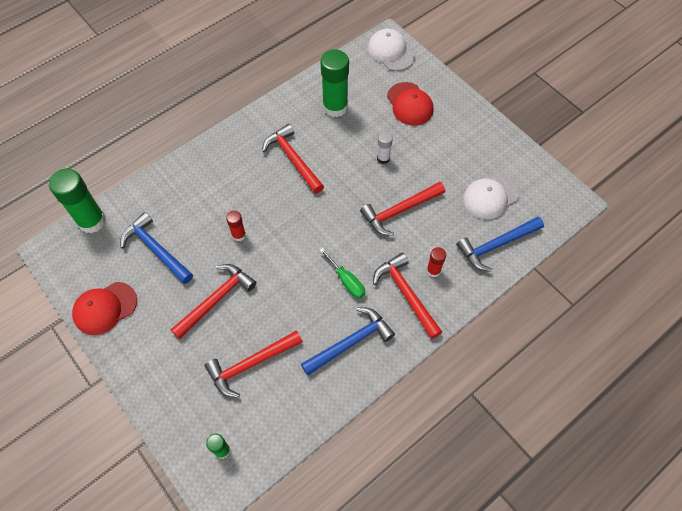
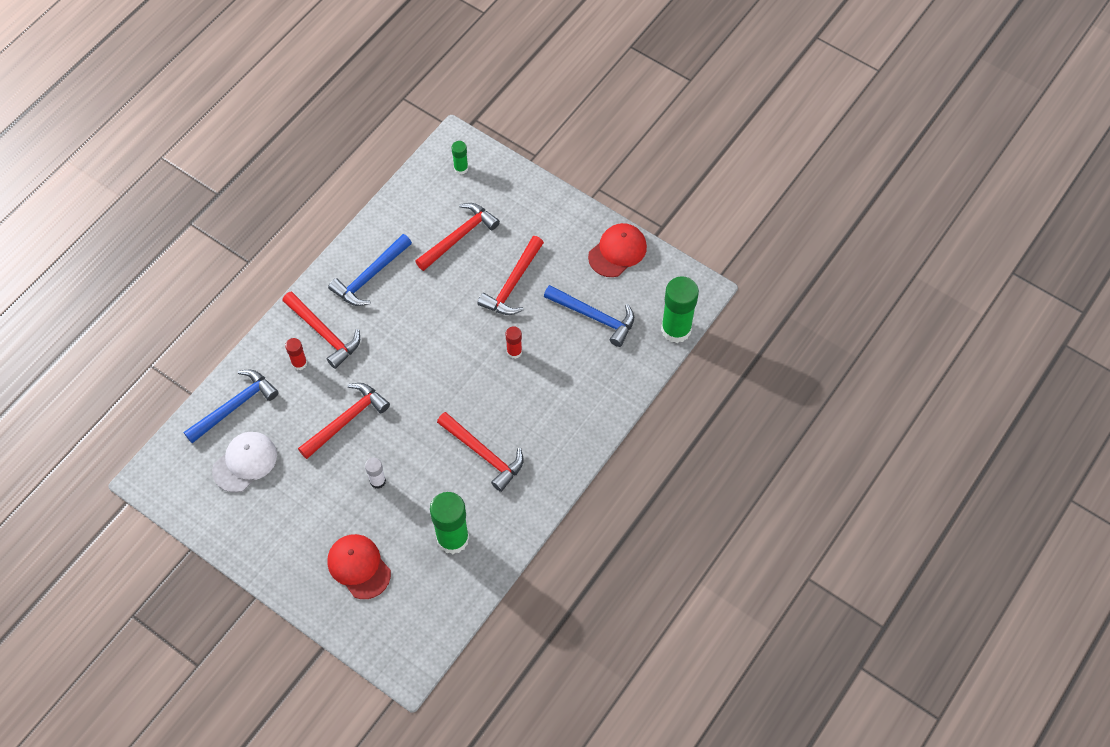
camera: 165 degrees right, 0 degrees up
(346, 281) = (387, 332): green screwdriver -> none
(391, 52) = (399, 646): white cap -> none

